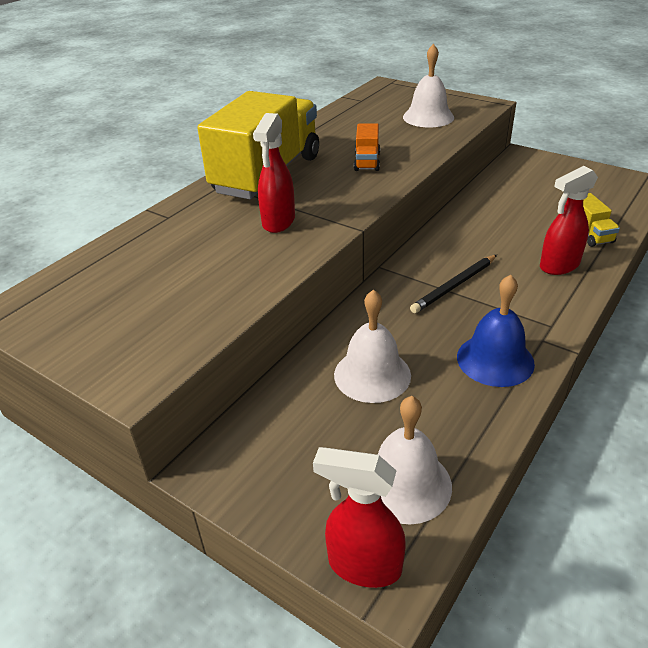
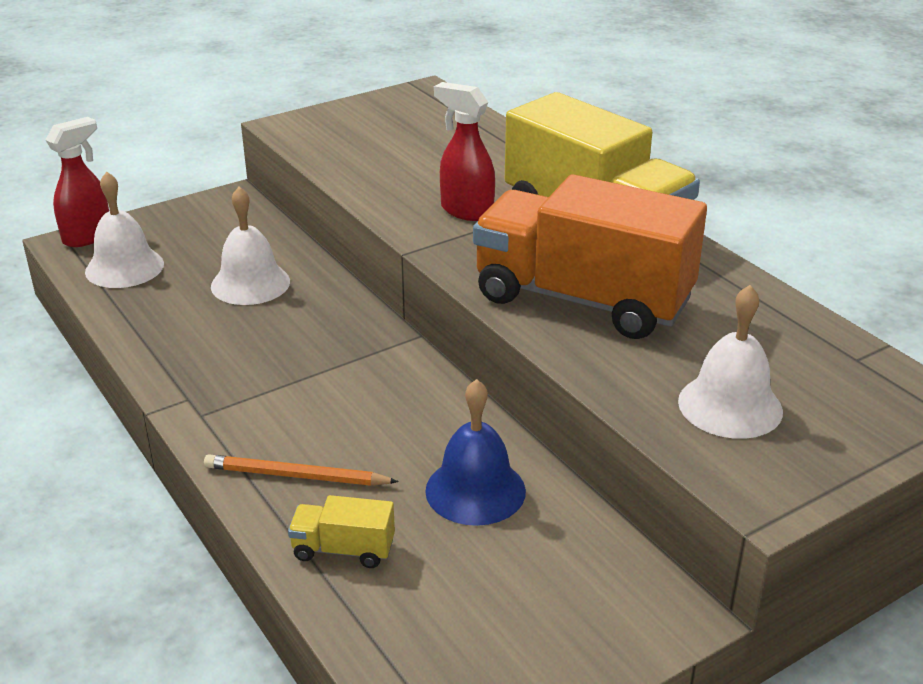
camera: 110 degrees right, 5 degrees down
(367, 162) = (582, 300): orange truck -> orange truck, size x2.48
(454, 286) = (333, 375): black pencil -> none
(495, 360) = (194, 356): blue bell -> blue bell (475, 490)
(559, 266) = (296, 476): red spray bottle -> orange pencil

